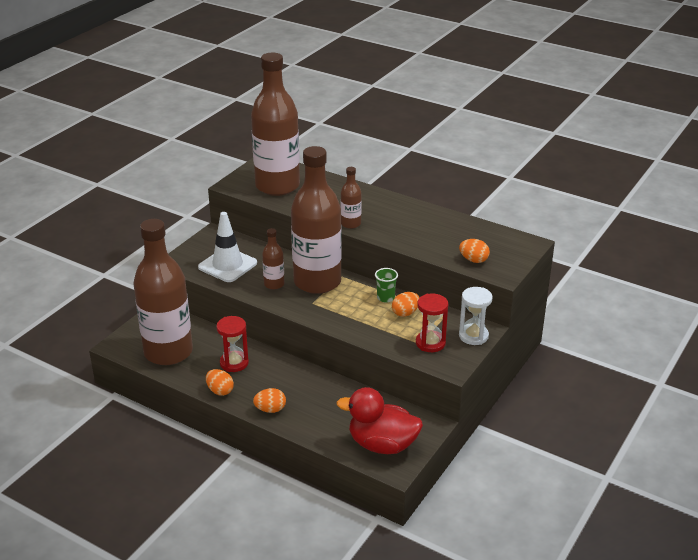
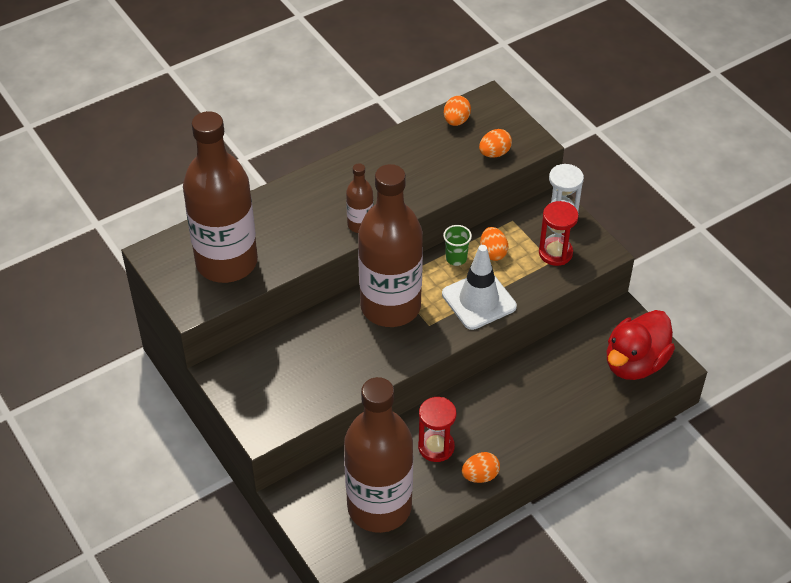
camera: 65 degrees left, 15 degrees up
(227, 265) = (302, 380): white traffic cone -> white traffic cone (479, 300)
(270, 409) = (535, 439): orange egg -> orange egg (456, 121)
(274, 284) = (371, 347): brown bottle -> none

